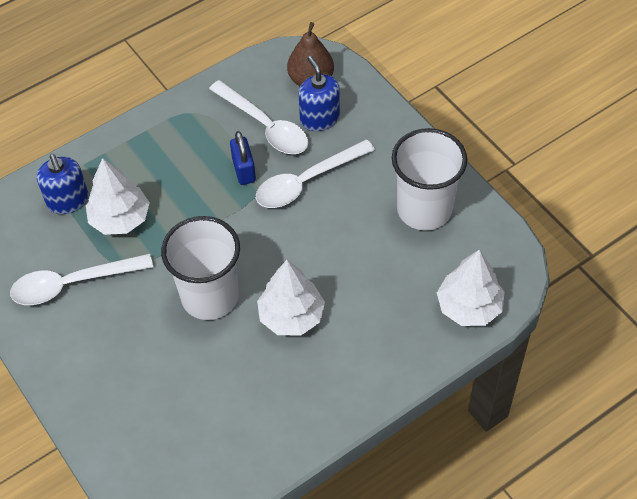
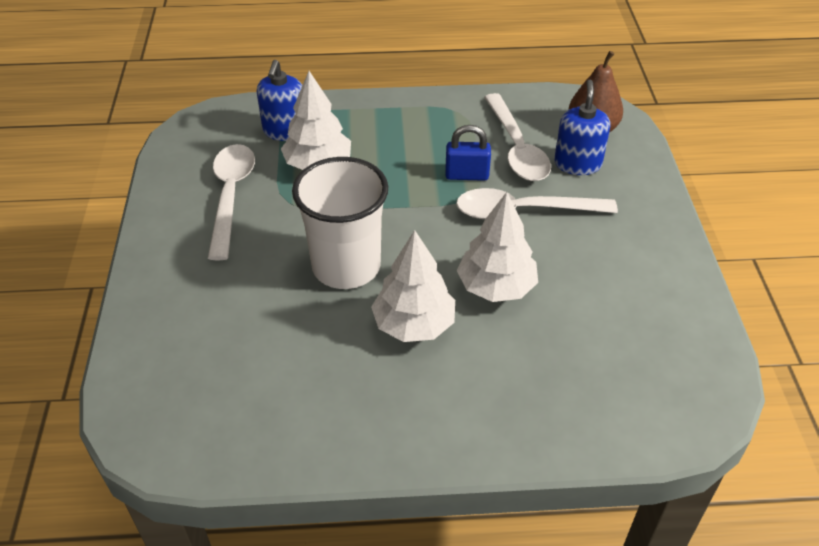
camera: 30 degrees right, 10 degrees down
(72, 284) = (231, 196): white spoon -> white spoon turned 75 degrees clockwise
(244, 170) = (467, 175): blue padlock -> blue padlock turned 75 degrees clockwise
(424, 209) = (637, 292): white cup -> none
(469, 307) = (625, 416): white tree -> white tree (496, 287)

